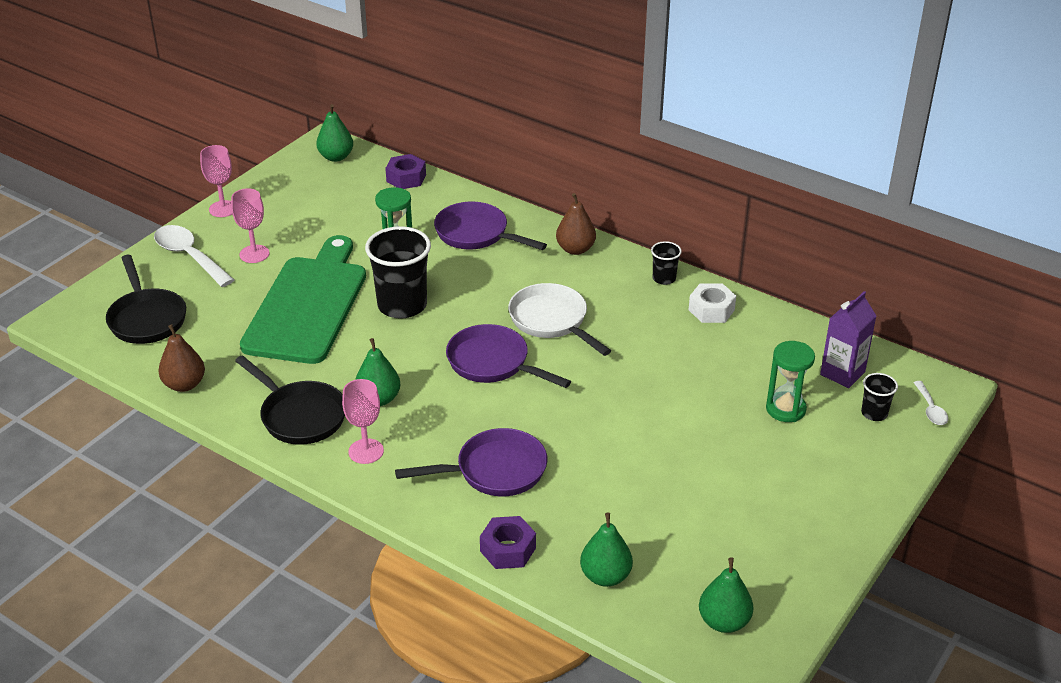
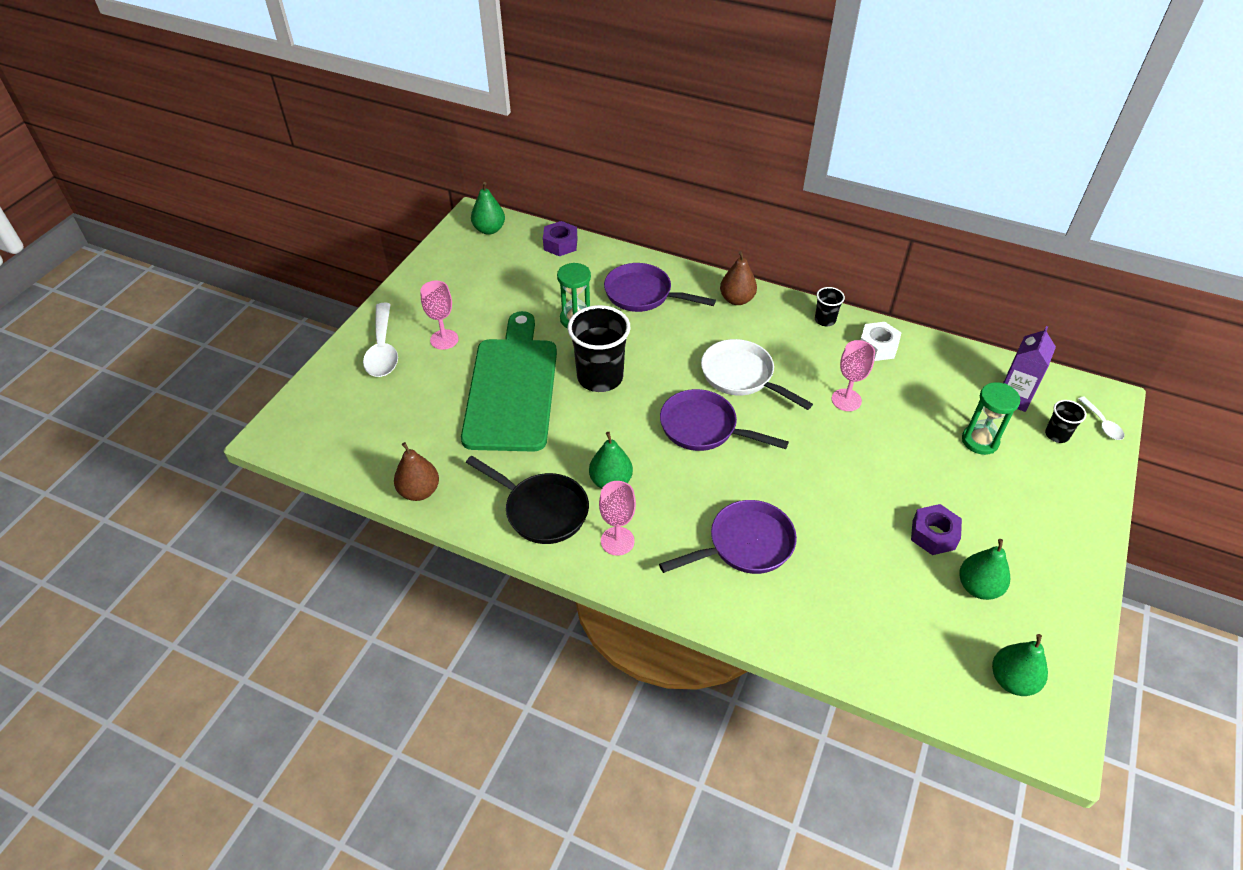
camera: 10 degrees left, 10 degrees up
(146, 318) = (361, 422): black pan -> none
(189, 256) = (383, 349): white spoon -> white spoon turned 135 degrees counterclockwise
(223, 209) = (400, 295): pink goblet -> pink goblet (846, 400)
(508, 549) = (787, 631): purple nut -> purple nut (933, 535)
(605, 576) = (887, 647): green pear -> green pear (978, 587)

